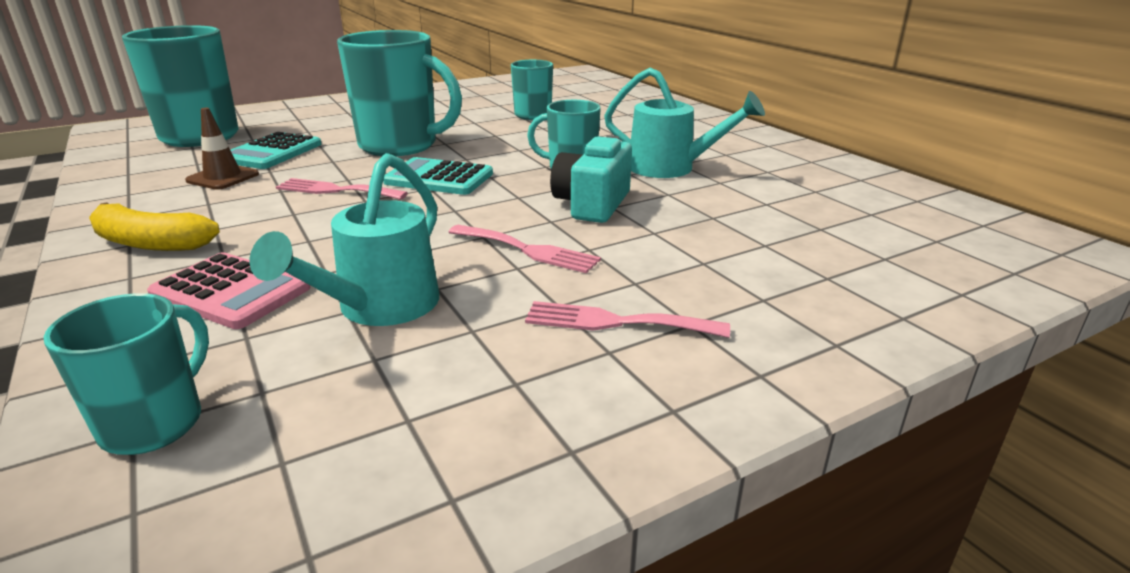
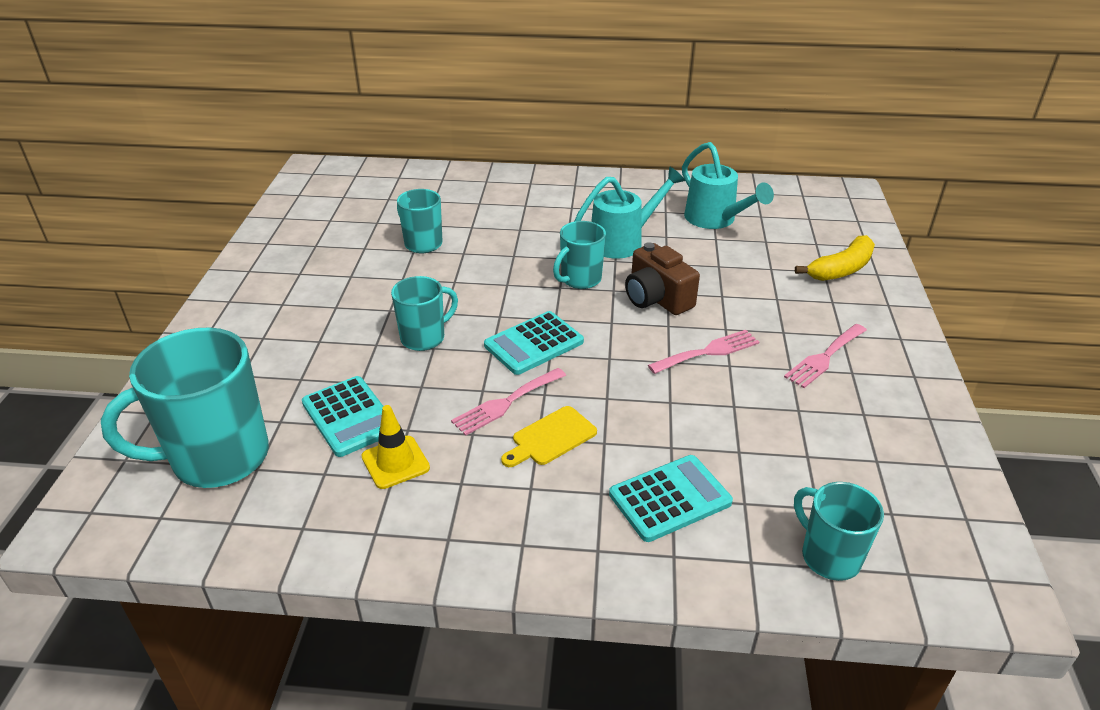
camera: 55 degrees left, 10 degrees up
(150, 243) = (532, 530): yellow banana -> yellow banana (841, 269)
(223, 177) = (395, 462): brown traffic cone -> yellow traffic cone
(231, 292) = (670, 498): pink calculator -> turquoise calculator
(297, 217) = (551, 438): none -> yellow cutting board
(379, 308) = (745, 437): turquoise watering can -> turquoise watering can (715, 220)
(400, 146) = (424, 338): turquoise mug -> turquoise mug, size x0.56
(592, 204) = (657, 298): turquoise camera -> brown camera

